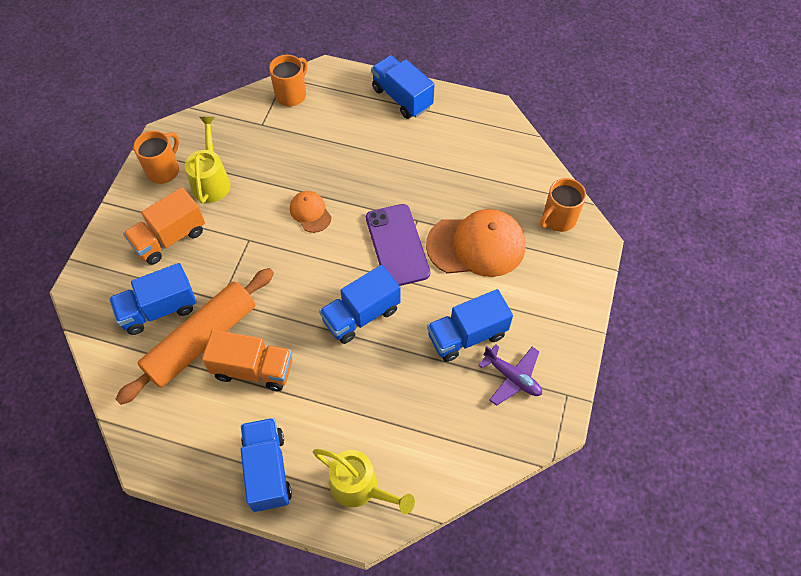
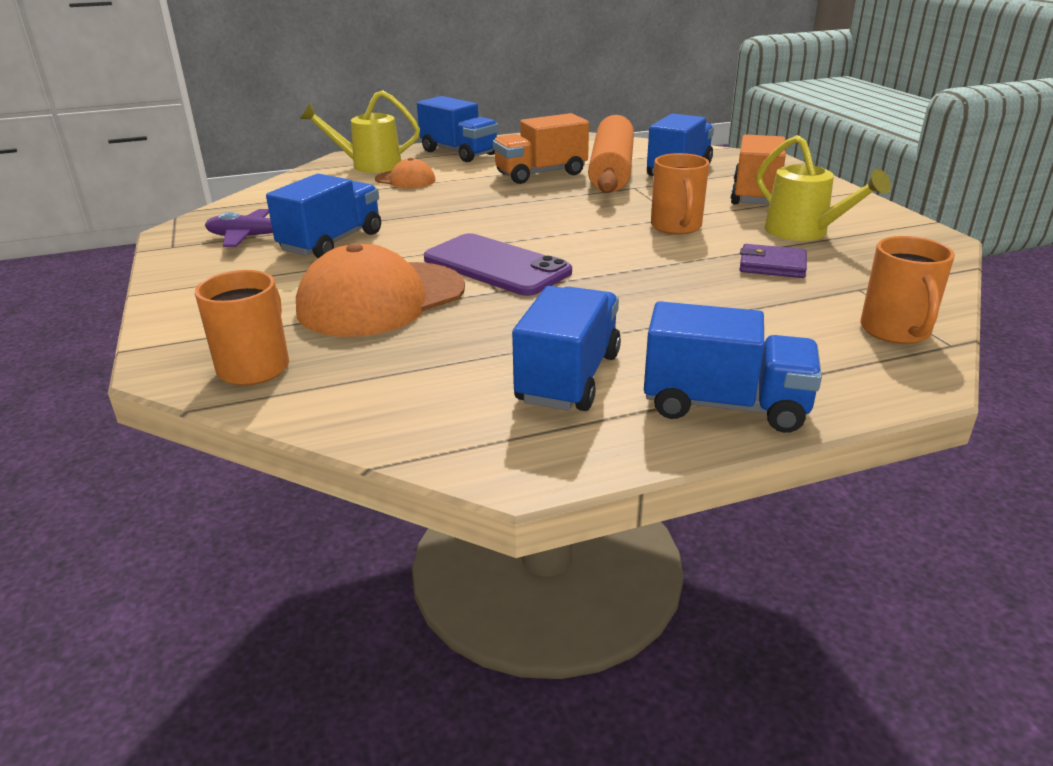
camera: 145 degrees right, 30 degrees down
(164, 170) = (869, 221): orange mug -> orange mug (676, 227)
(270, 163) = (772, 265): none -> purple wallet
(310, 212) = (646, 251): orange cap -> orange cap (405, 180)
(361, 315) = (476, 219): blue truck -> blue truck (568, 378)

